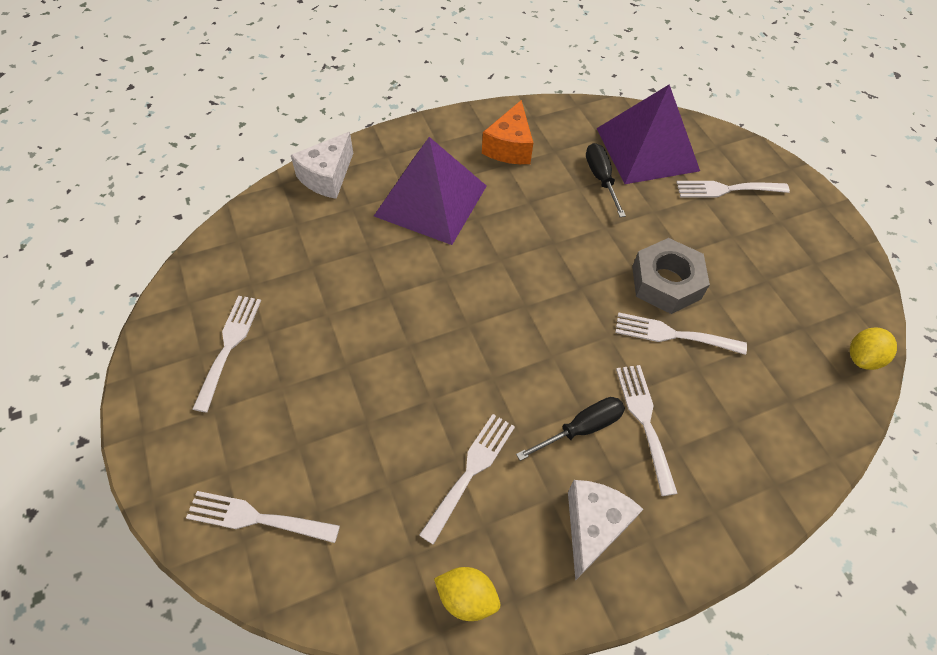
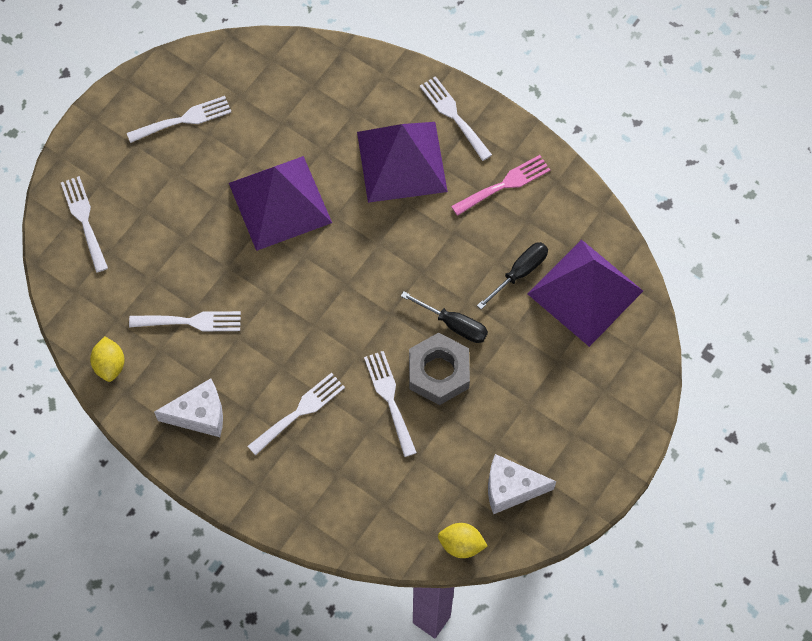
camera: 60 degrees right, 10 degrees up
(327, 177) = (372, 75): white cheese -> white cheese (511, 488)
(395, 312) = (280, 202): none -> purple pyramid
(509, 147) = (504, 184): orange cheese -> pink fork
(581, 428) = (267, 373): black screwdriver -> black screwdriver (454, 324)
(726, 189) = (581, 377): white fork -> white fork (453, 115)

